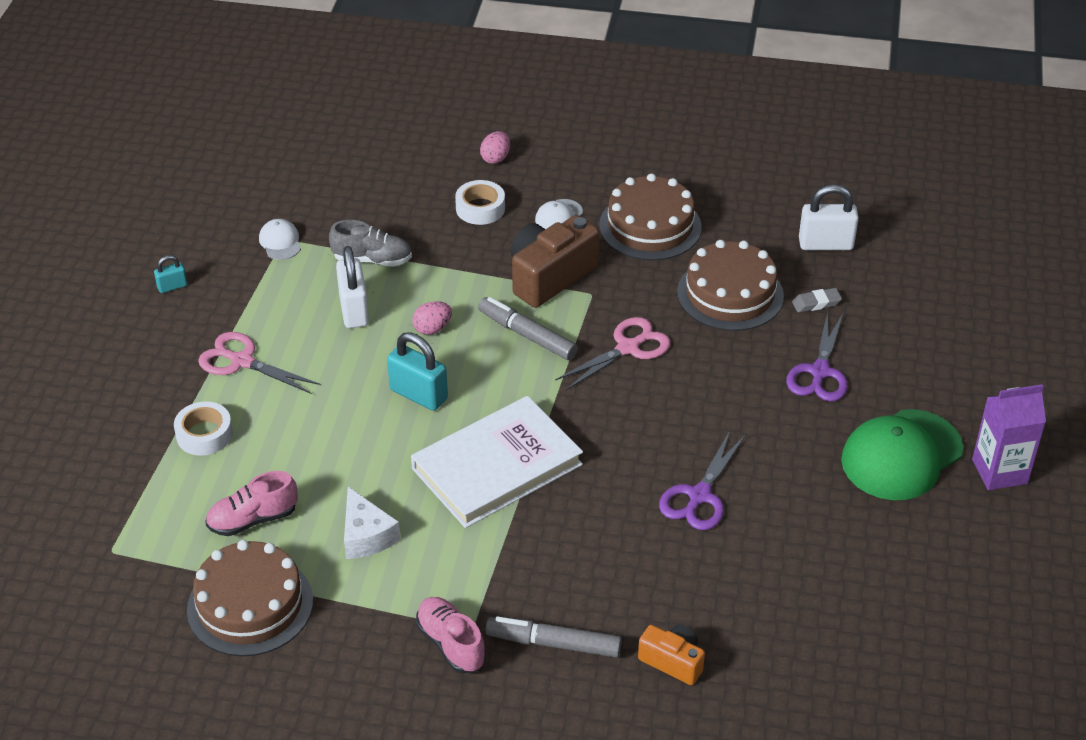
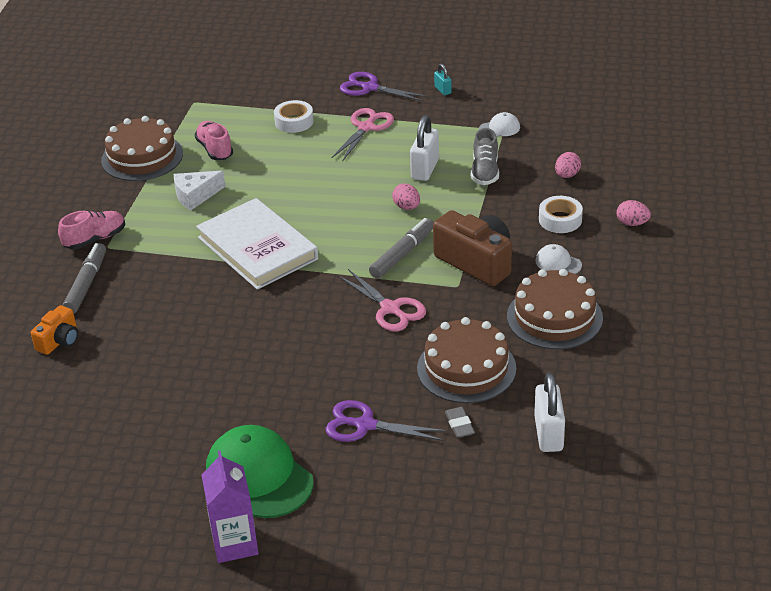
camera: 90 degrees right, 5 degrees down
(354, 310) = (425, 169): white padlock -> white padlock turned 60 degrees counterclockwise
(395, 196) = (567, 175): none -> pink egg
(418, 394) = (333, 206): turquoise padlock -> none
(699, 496) = (220, 352): purple scissors -> purple scissors (370, 88)

